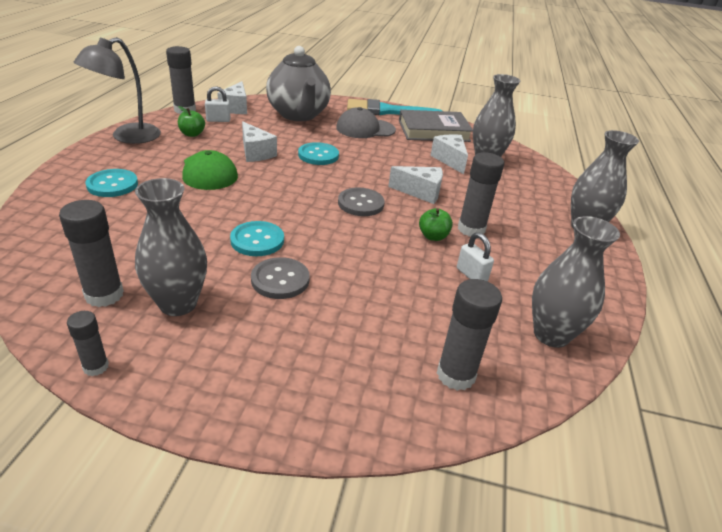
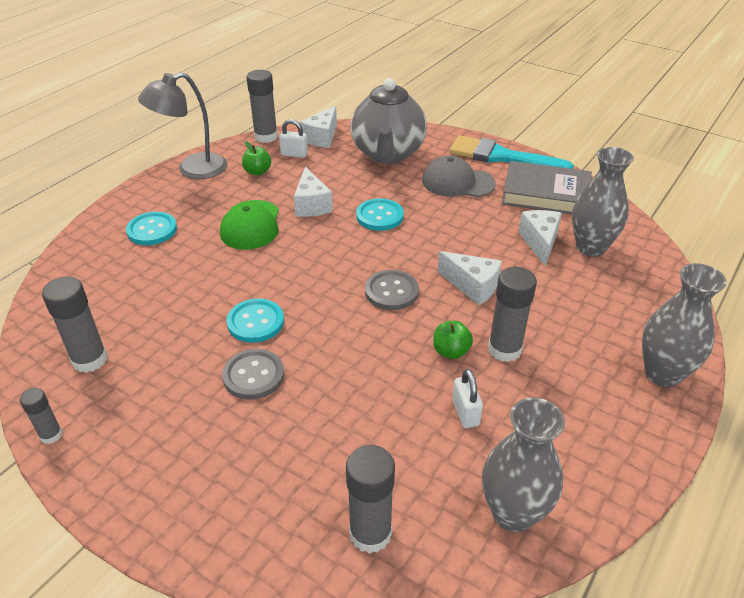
camera: 25 degrees right, 5 degrees up
(178, 304) = (147, 383): grey vase -> none

